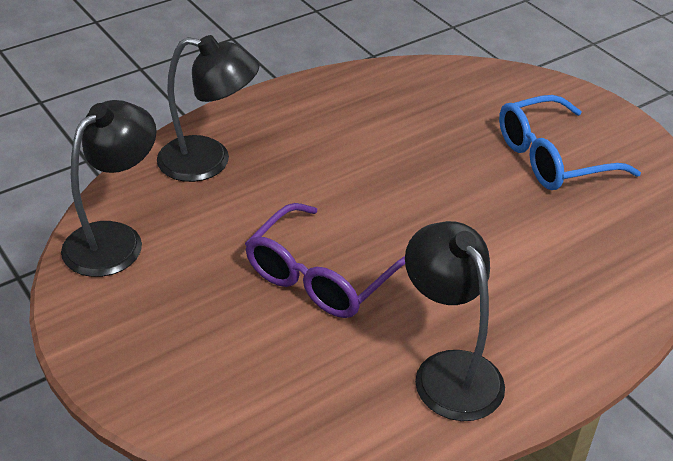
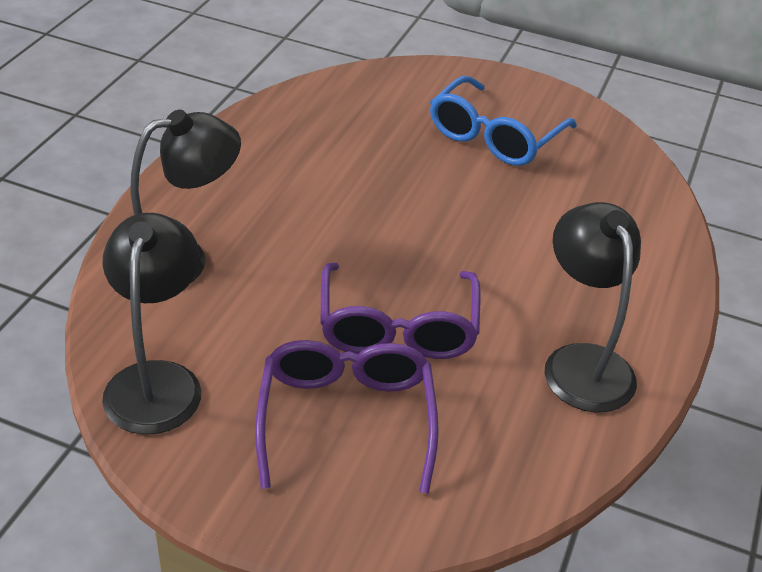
camera: 35 degrees left, 0 degrees up
(219, 325) = (346, 418): none -> purple glasses
(449, 371) = (582, 362): black lamp -> black lamp turned 45 degrees clockwise

